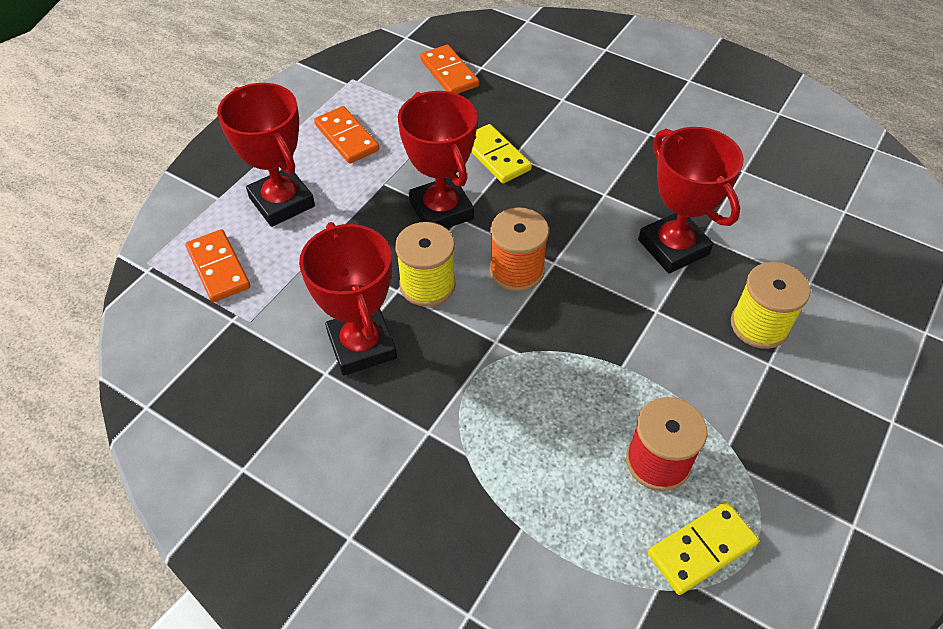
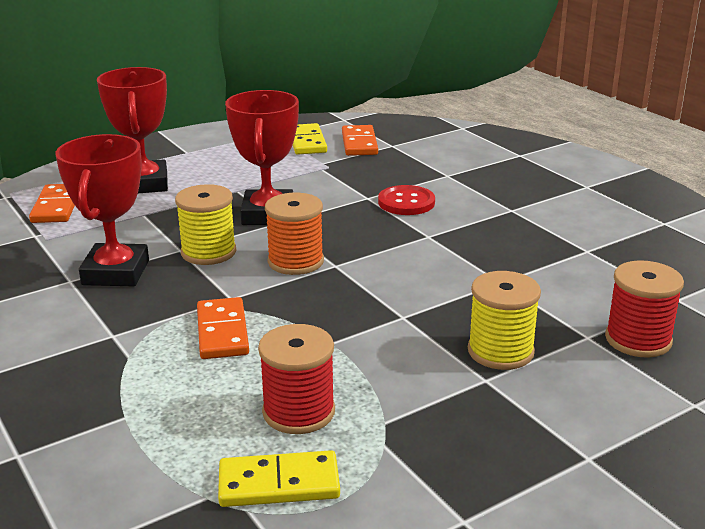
camera: 25 degrees right, 25 degrees down
(346, 137) = (234, 161): orange domino -> orange domino (222, 332)
(496, 156) = (349, 195): yellow domino -> yellow domino (307, 142)
(554, 152) = (406, 202): none -> red button
(673, 247) = (461, 281): red trophy -> none
(847, 272) = (638, 340): none -> red spool

